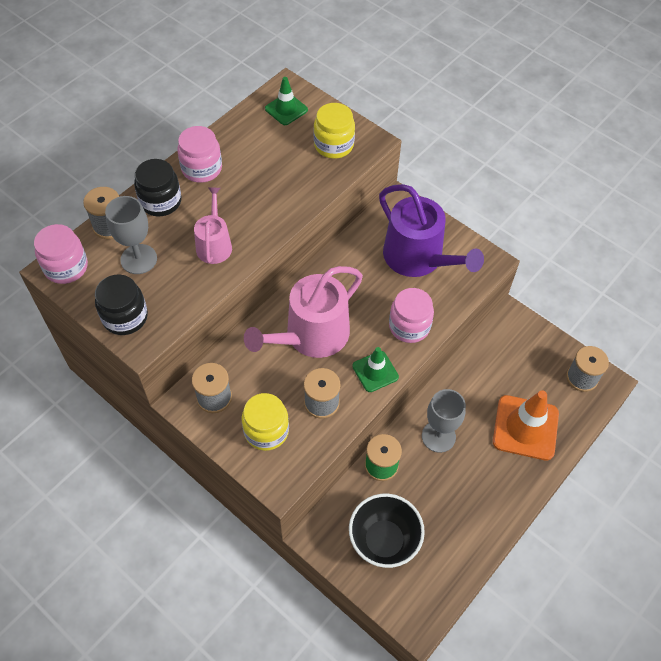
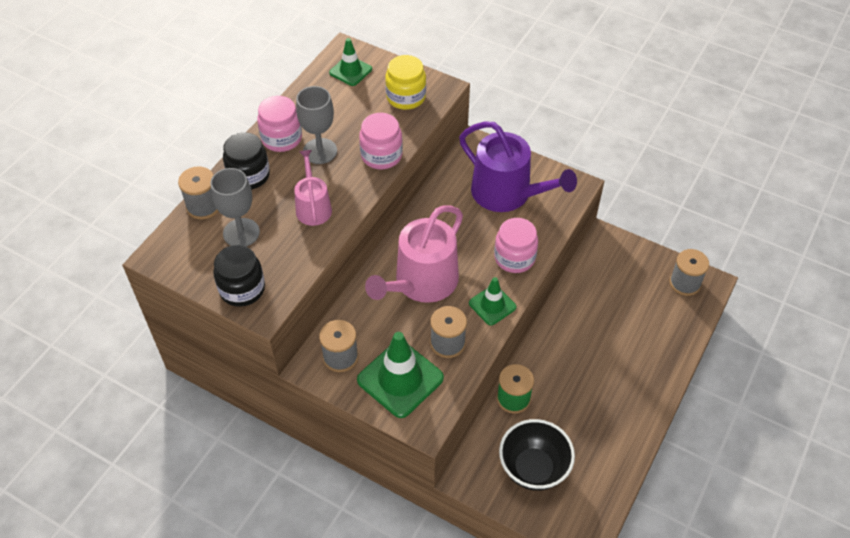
camera: 10 degrees left, 5 degrees down
(66, 267) = (169, 252): pink jar -> pink jar (381, 155)
(266, 431) = (400, 379): yellow jar -> green traffic cone
(438, 436) = (562, 361): grey goblet -> grey goblet (320, 151)
(525, 427) = (643, 338): orange traffic cone -> none

